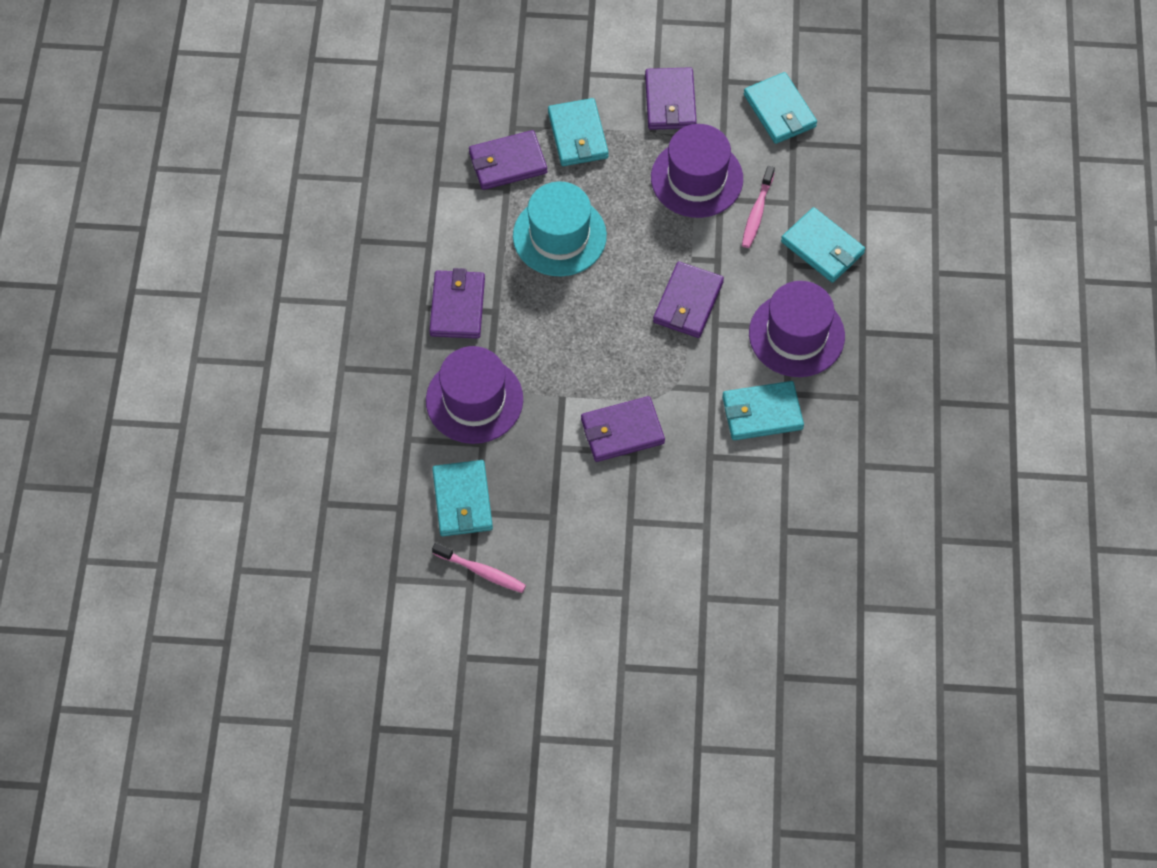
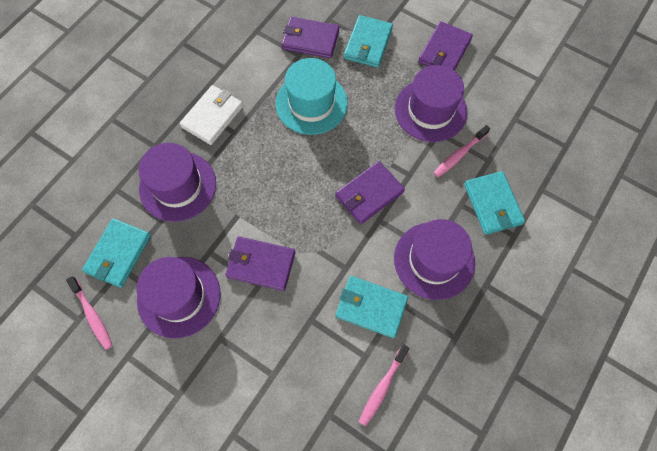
camera: 30 degrees right, 5 degrees up
(457, 306) = (212, 116): purple wallet -> white wallet
(559, 506) = (179, 296): none -> purple hat
(780, 111) = (518, 92): turquoise wallet -> none
(819, 479) = (382, 387): none -> pink toothbrush

